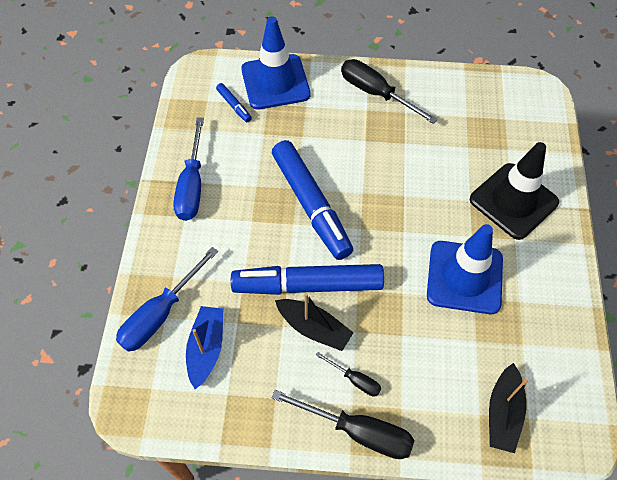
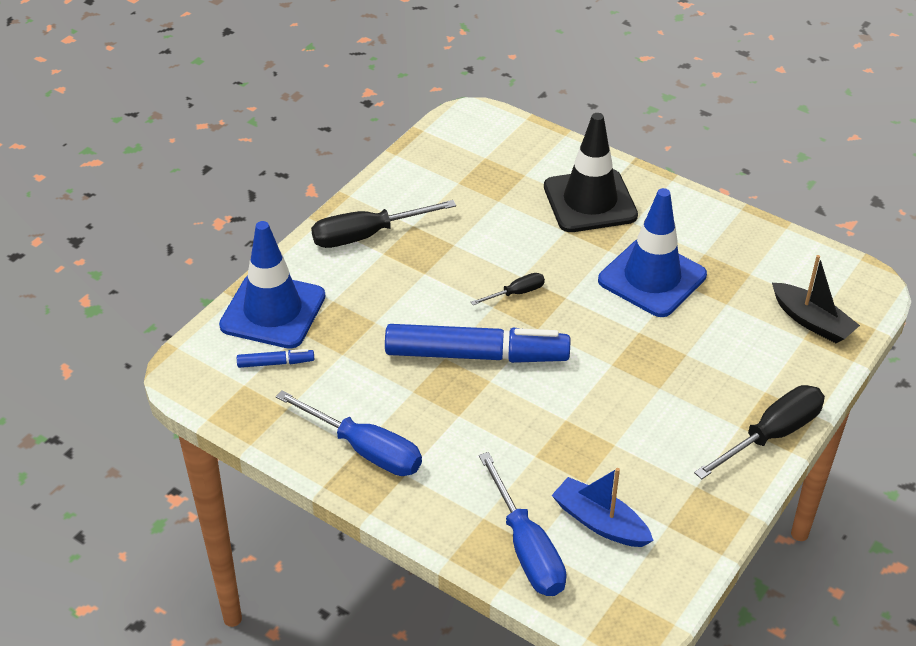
camera: 60 degrees left, 15 degrees down
(307, 285) = (578, 402): blue marker -> none
(314, 328) = (634, 419): black boat -> none
(355, 380) = (714, 412): black screwdriver -> black screwdriver (516, 293)

